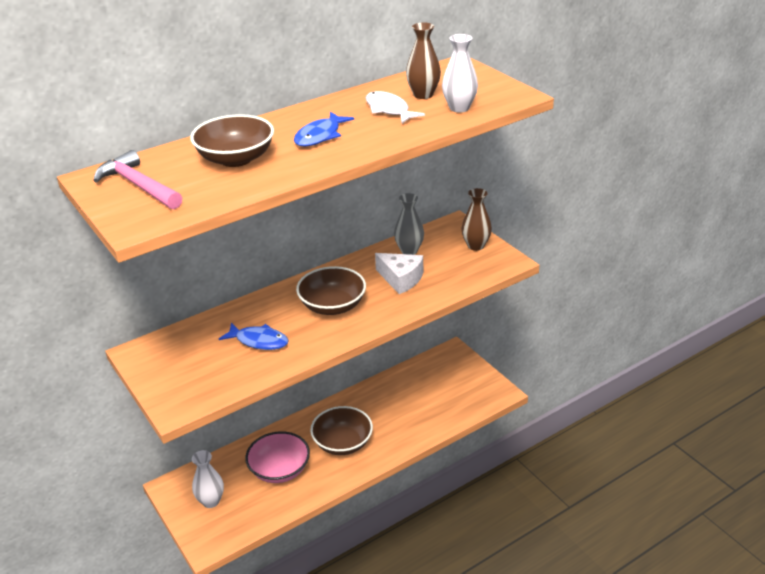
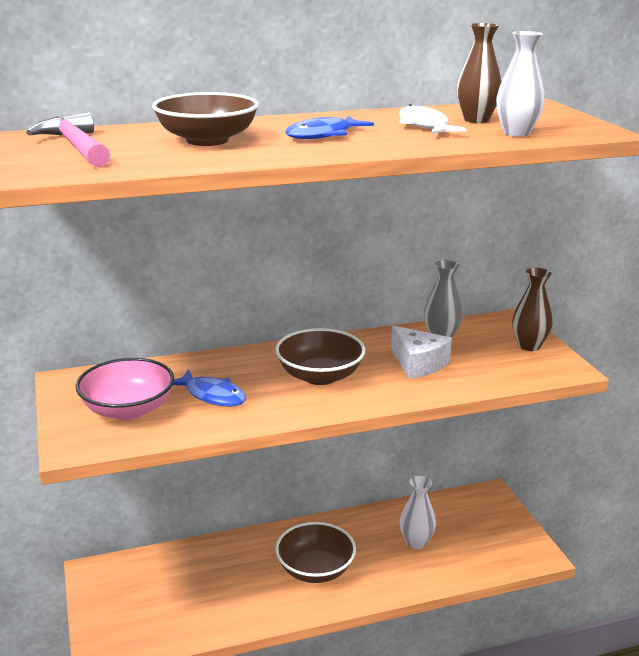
camera: 15 degrees right, 10 degrees down
(211, 501) = (130, 599): white vase -> white vase (416, 542)
(279, 470) = (226, 582): pink bowl -> pink bowl (128, 409)

